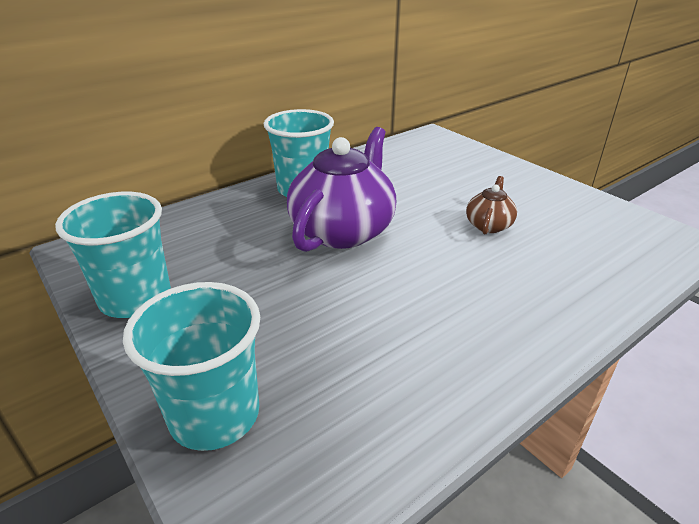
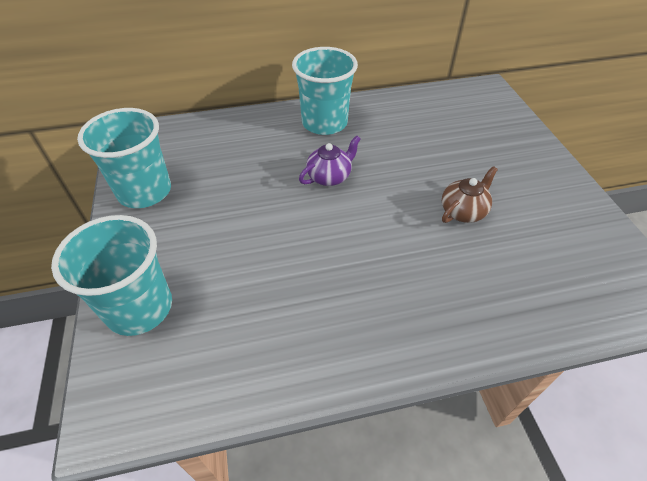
camera: 25 degrees right, 15 degrees up
(343, 230) = (329, 176): purple teapot -> purple teapot, size x0.47

